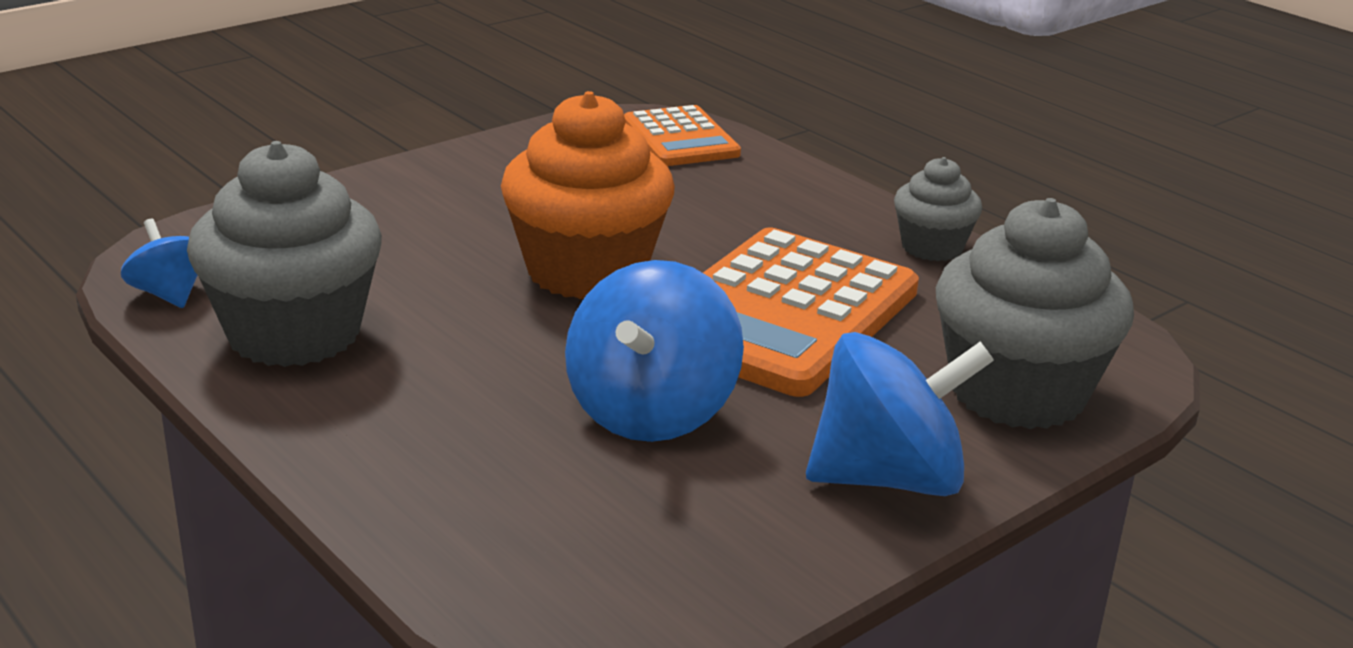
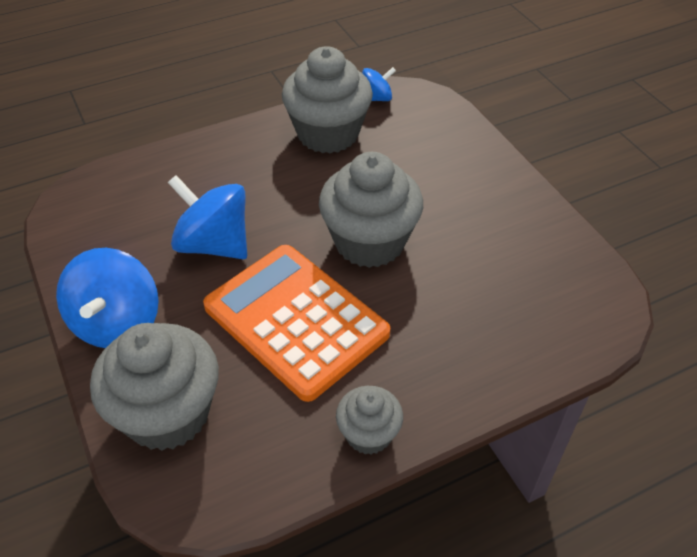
camera: 105 degrees right, 20 degrees up
(587, 271) = (369, 242): orange cupcake -> grey cupcake
(680, 138) = (574, 324): orange calculator -> none

